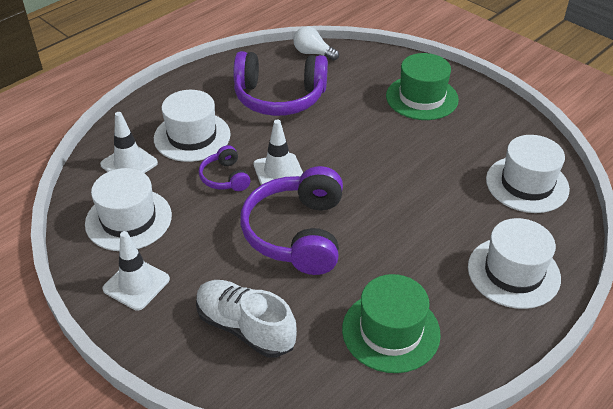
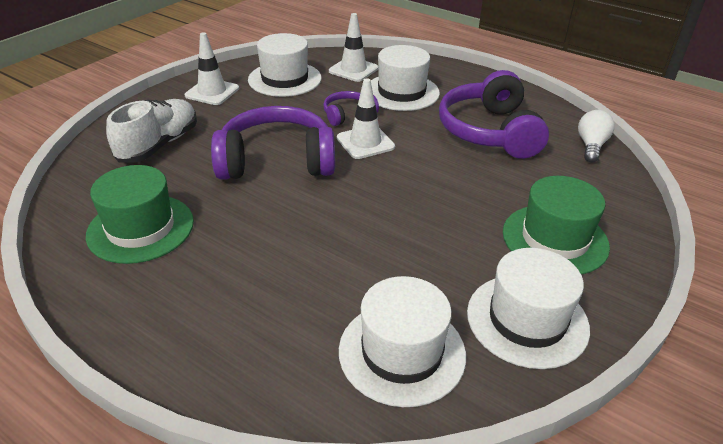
camera: 80 degrees right, 5 degrees down
(513, 272) = (221, 330): white hat -> white hat (527, 320)

